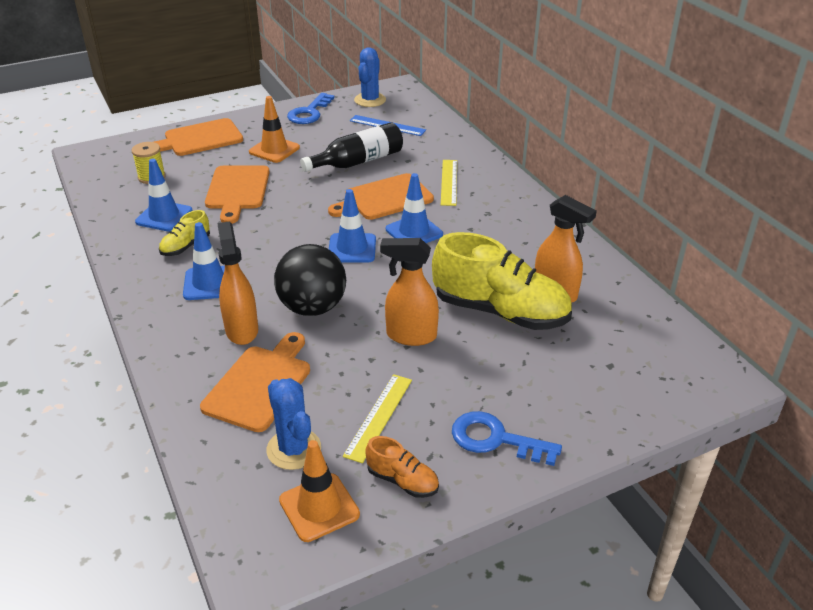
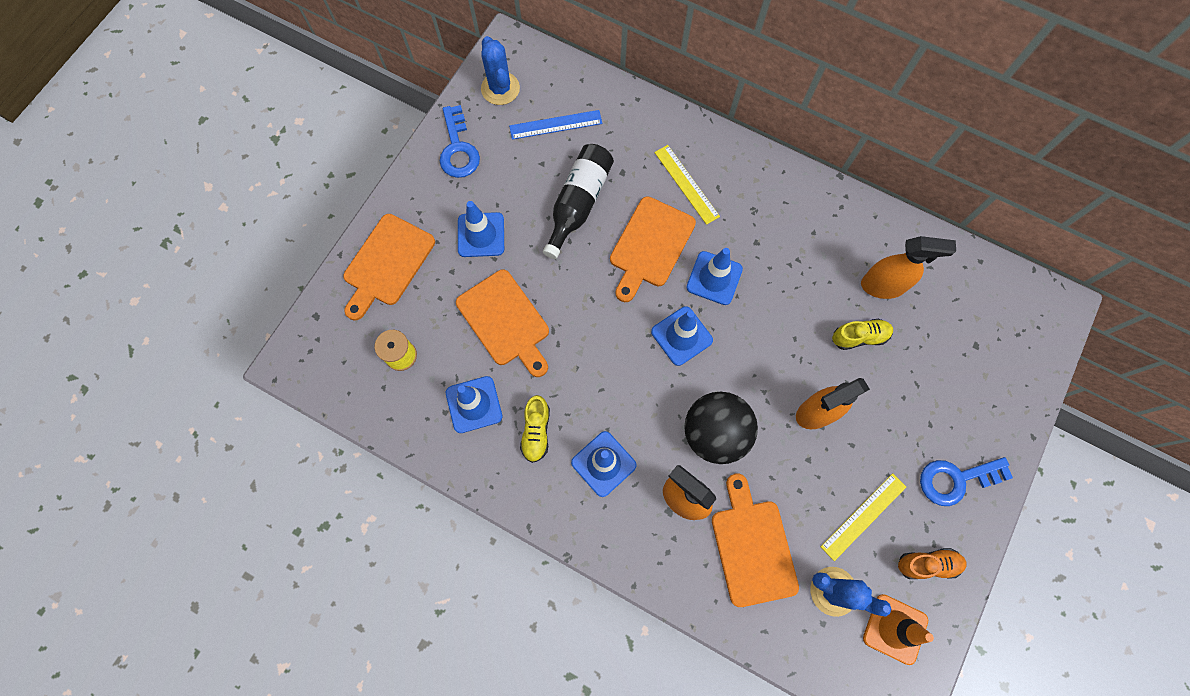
camera: 35 degrees left, 35 degrees up
(274, 150) = (481, 235): orange traffic cone -> blue traffic cone
(378, 417) = (863, 516): yellow ruler -> yellow ruler turned 60 degrees clockwise
(500, 311) = (859, 337): yellow shoe -> yellow shoe, size x0.46

